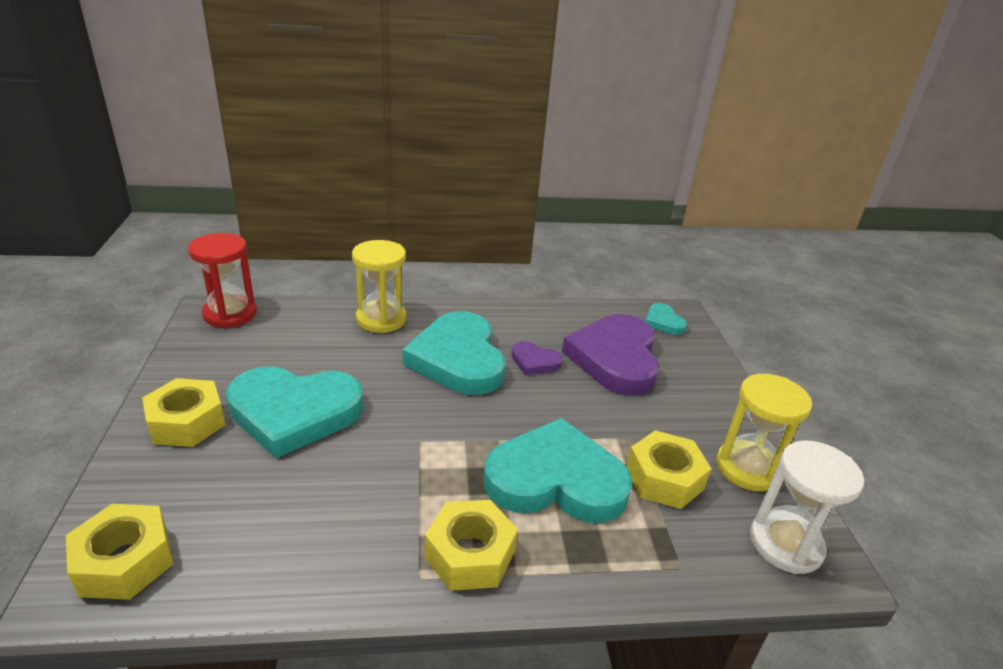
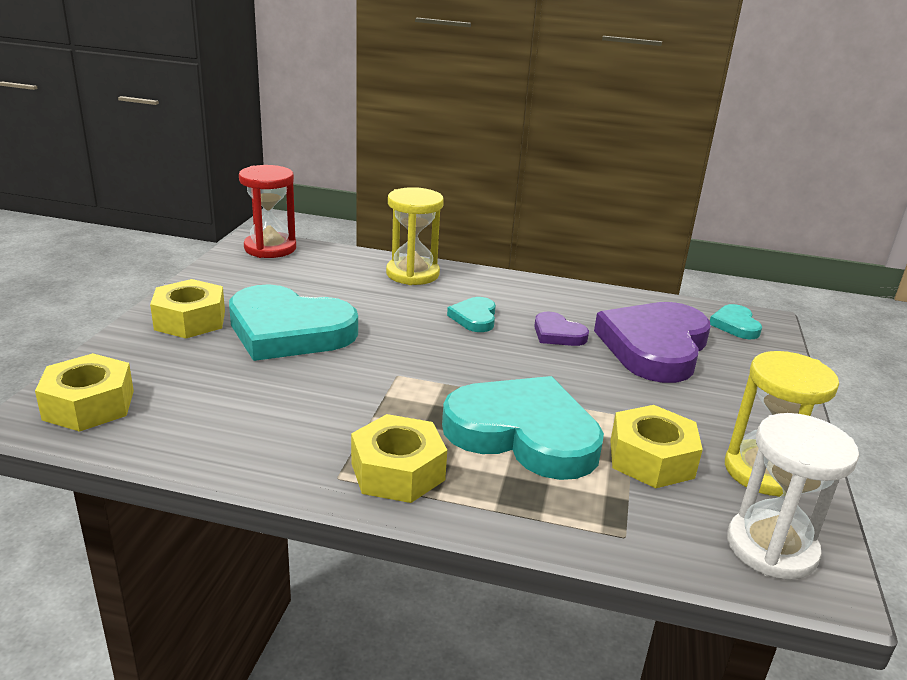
camera: 20 degrees right, 5 degrees down
(458, 359) = (474, 318): turquoise heart -> turquoise heart, size x0.46

